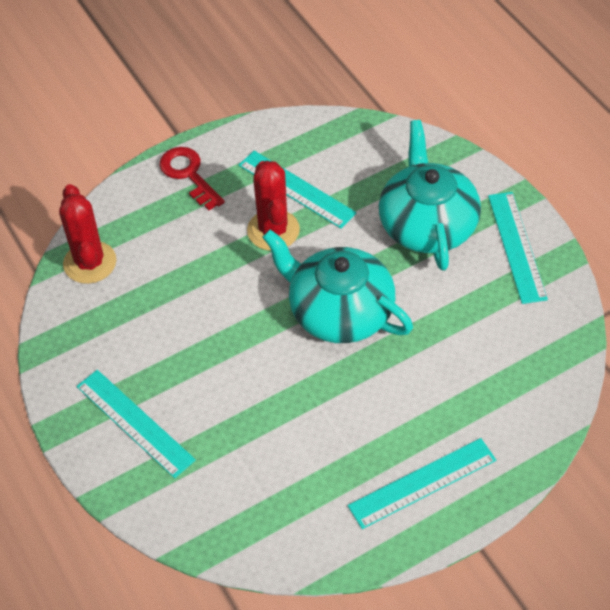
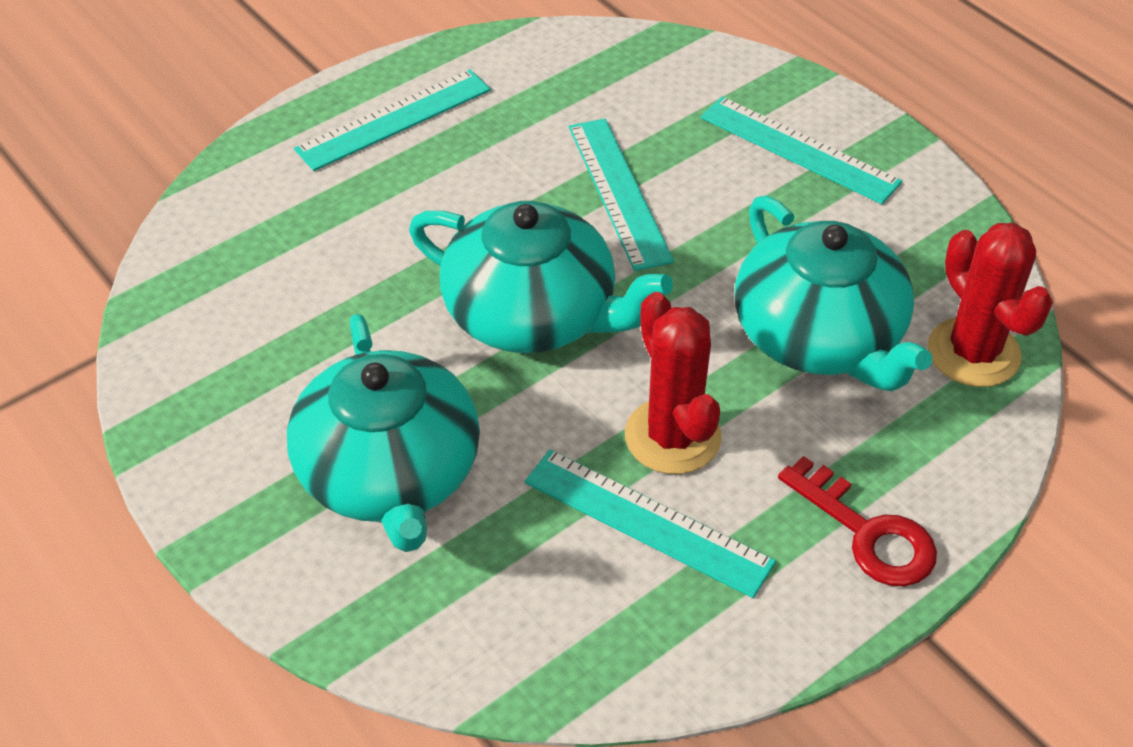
camera: 170 degrees right, 5 degrees down
(173, 281) = (819, 336): none -> turquoise teapot
(517, 246) = (227, 446): turquoise ruler -> turquoise ruler (619, 192)

